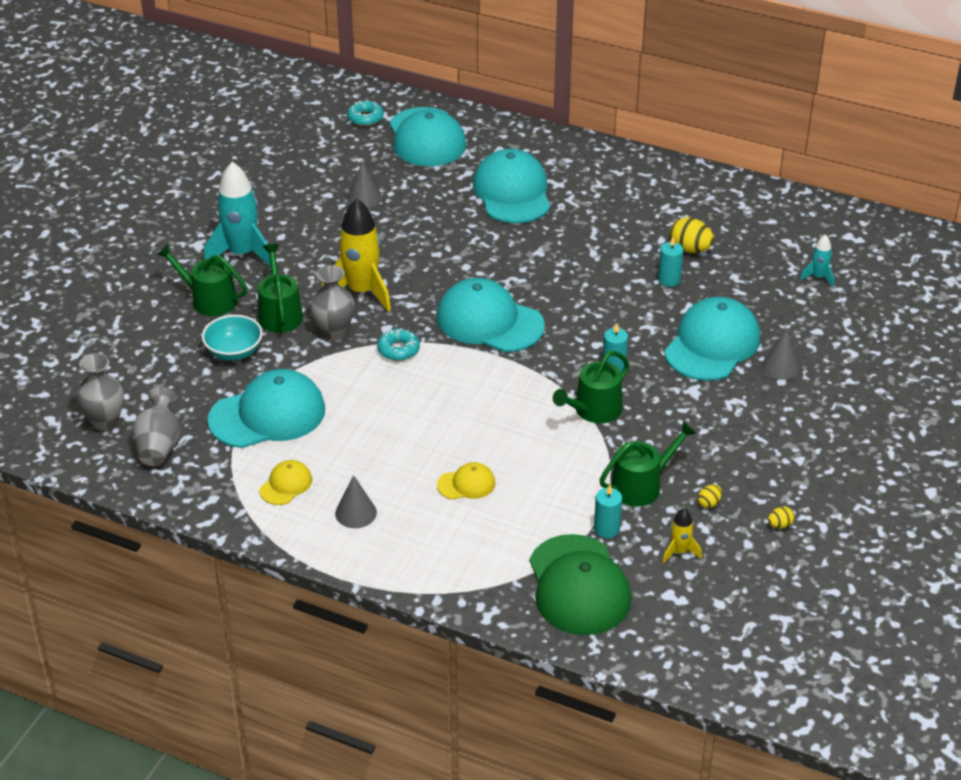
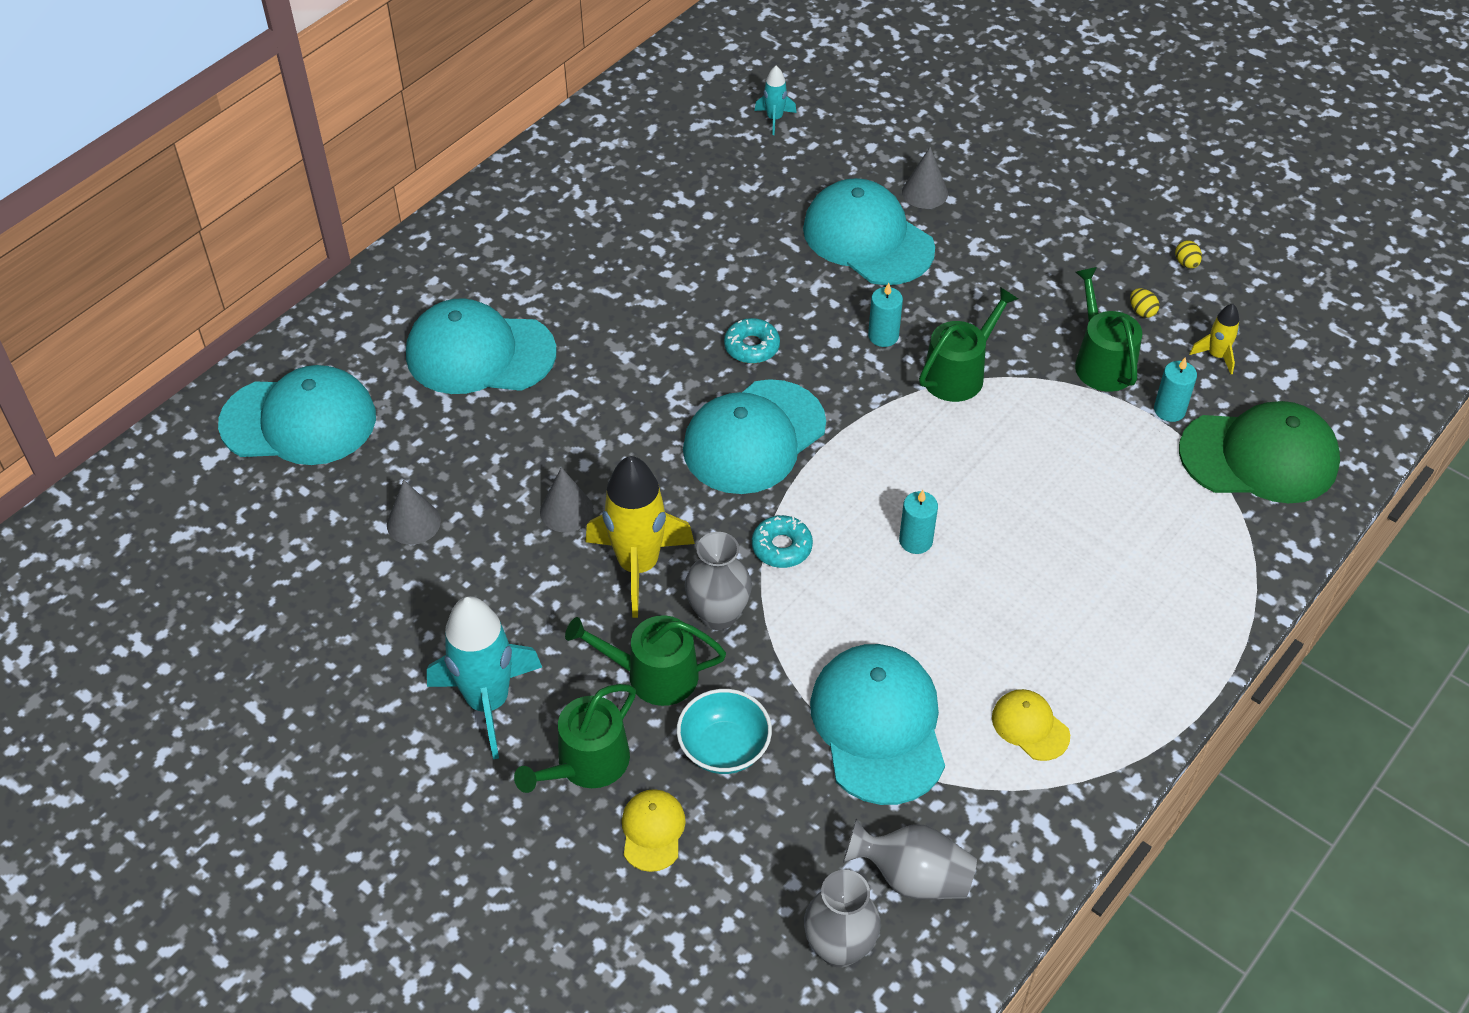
camera: 75 degrees left, 10 degrees up
(356, 513) = (1099, 655): grey cone -> grey cone (566, 511)
(365, 118) = (206, 484): turquoise donut -> turquoise donut (751, 347)
(466, 484) = (1067, 527): yellow cap -> yellow cap (652, 831)
(593, 410) = (958, 373): green watering can -> green watering can turned 105 degrees counterclockwise
(669, 280) = (732, 245): turquoise candle -> turquoise candle (915, 541)
(690, 249) = (678, 212): yellow egg -> none

